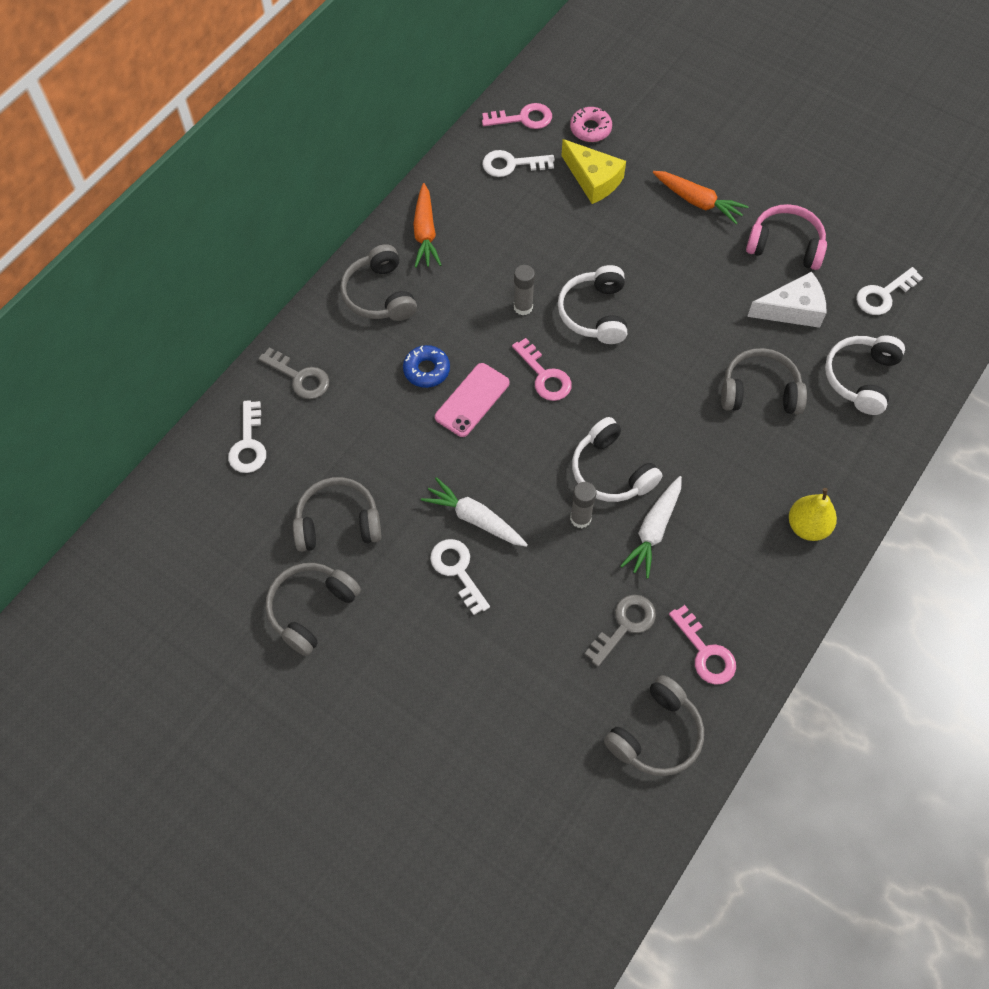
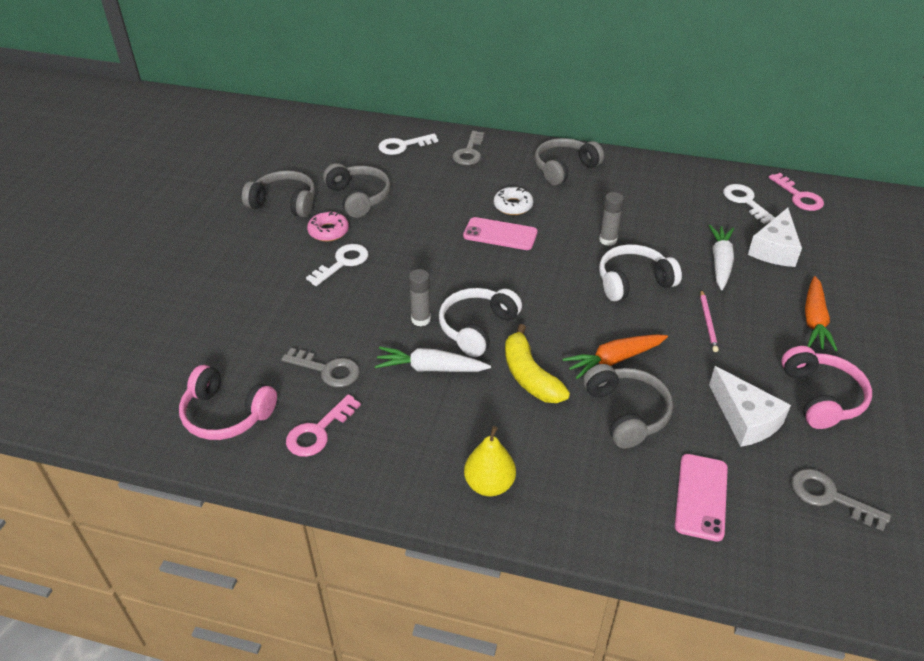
camera: 70 degrees right, 20 degrees down
(425, 233) = (638, 175): orange carrot -> orange carrot (614, 360)
(426, 370) = (513, 206): blue donut -> white donut
(475, 518) = (392, 261): white carrot -> white carrot (720, 262)
(544, 376) = (548, 267): pink key -> none
(590, 129) = (828, 235): pink donut -> pink donut (328, 231)
(593, 179) = (774, 249): yellow cheese -> white cheese
(656, 734) = (226, 414): grey headphones -> pink headphones
(672, 280) = (708, 322): none -> pink pencil
(691, 449) = (530, 376): none -> yellow banana
(861, 378) = (701, 497): white headphones -> pink phone
(883, 295) = (829, 497): white key -> grey key

